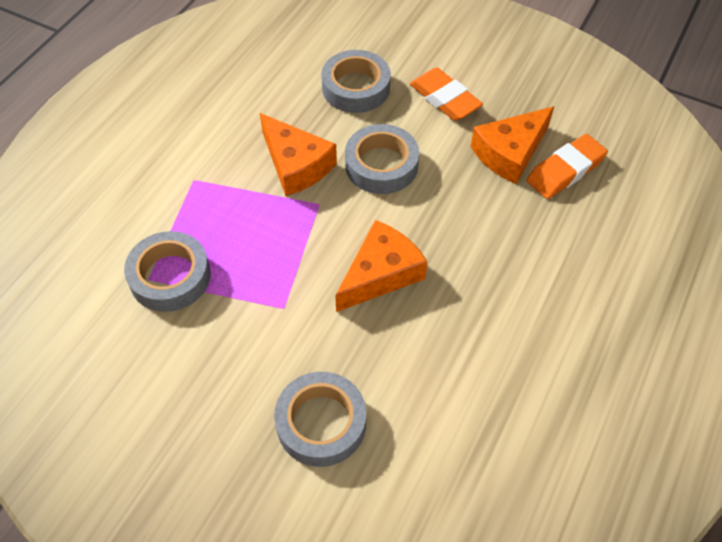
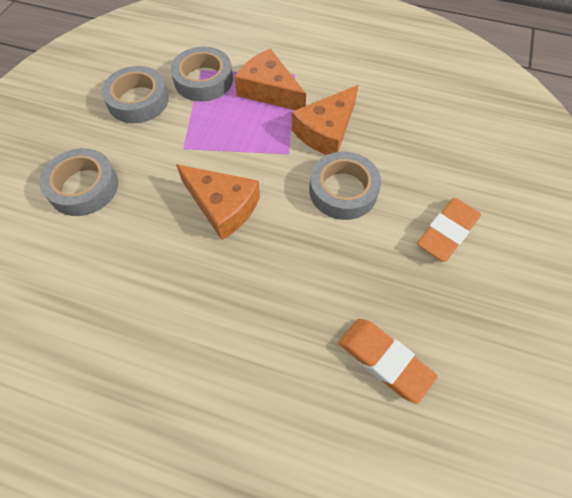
camera: 80 degrees right, 5 degrees up
(356, 88) = (432, 158): grey tape -> grey tape (138, 100)
(510, 153) = (392, 300): orange cheese -> orange cheese (269, 90)

